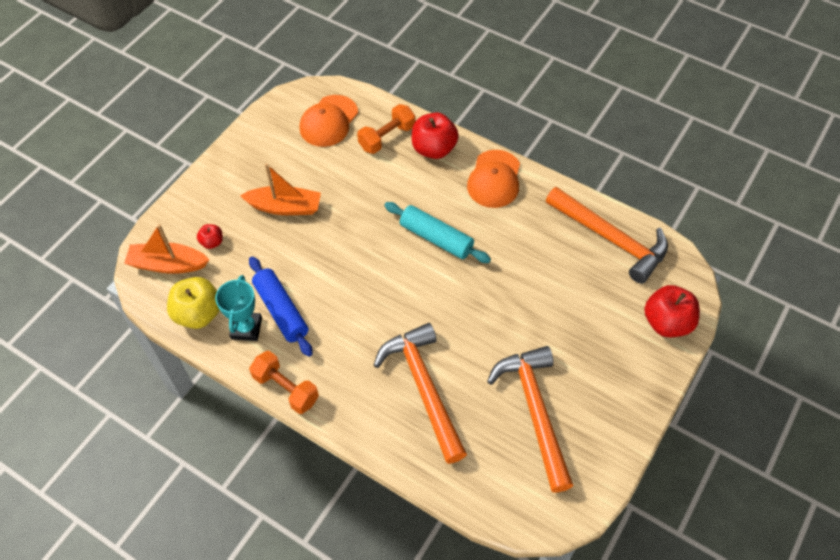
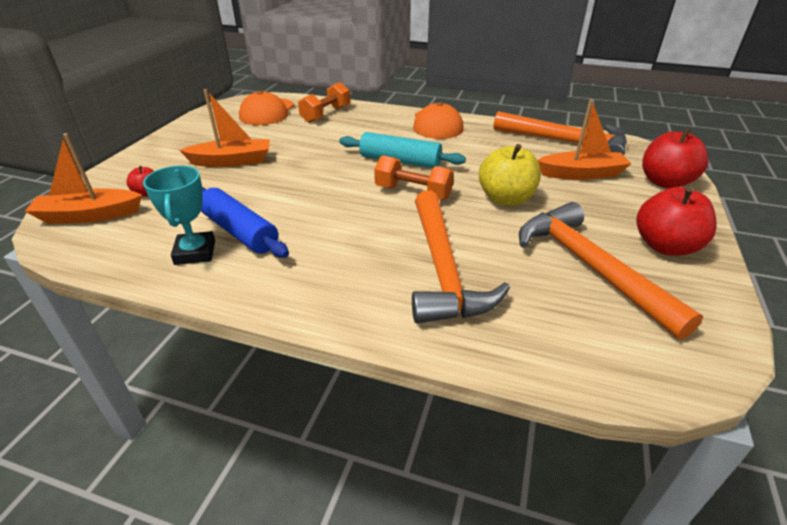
camera: 15 degrees left, 20 degrees down
(199, 314) = (128, 249): yellow apple -> yellow apple (506, 199)
(286, 388) = (258, 299): orange dumbbell -> orange dumbbell (413, 192)
(423, 388) = (443, 269): orange hammer -> orange hammer turned 150 degrees counterclockwise
(434, 149) = (372, 115): red apple -> red apple (665, 246)
(596, 294) = (581, 174): none -> orange boat

